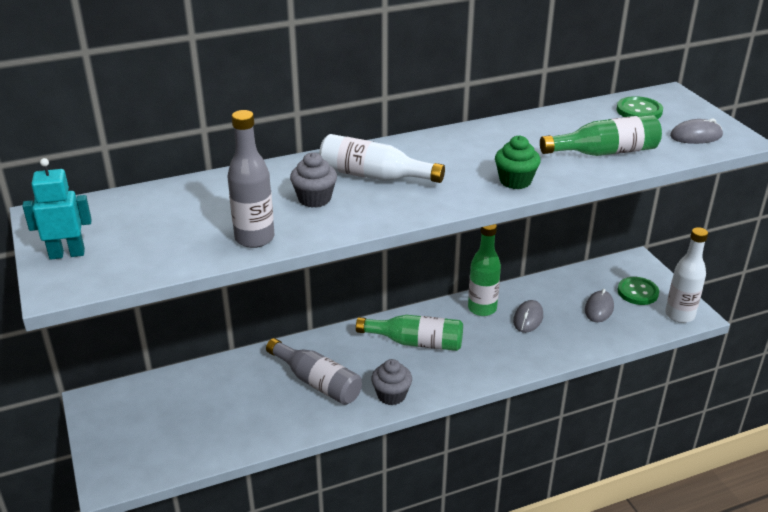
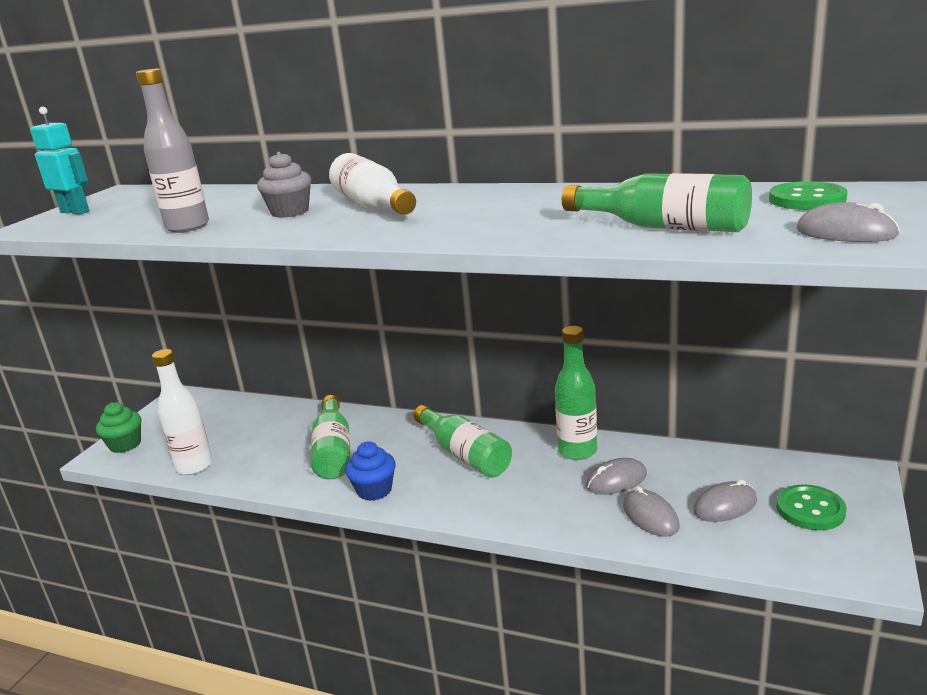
camera: 45 degrees right, 10 degrees down
(317, 382) = (333, 451): grey bottle -> green bottle
(391, 395) = (374, 490): grey cupcake -> blue cupcake
(515, 181) = (494, 232): green cupcake -> green cupcake (125, 445)
(571, 332) = (650, 516): none -> grey mouse
(679, 315) = (843, 562): white bottle -> white bottle (194, 466)

